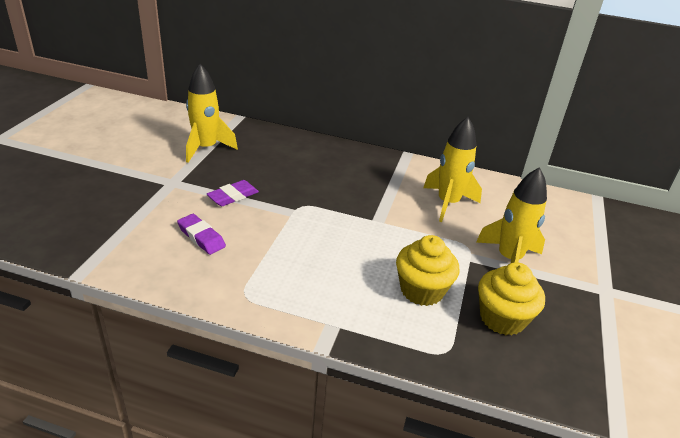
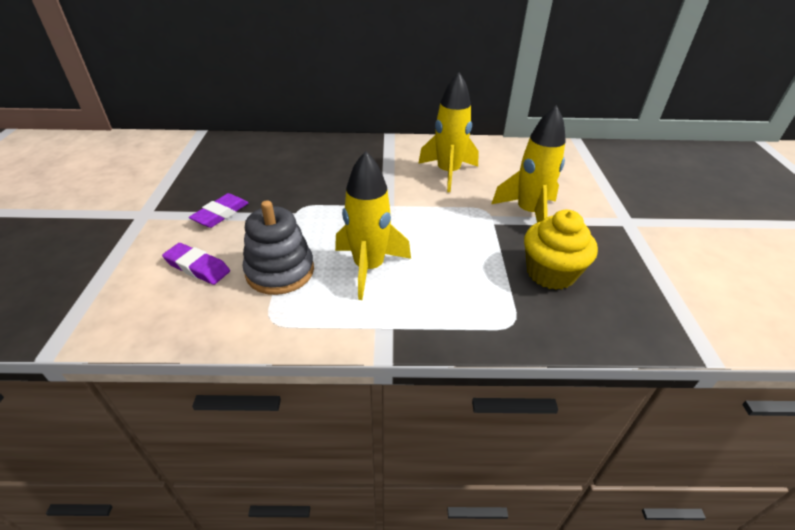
camera: 15 degrees left, 5 degrees up
(206, 148) = (173, 170): yellow rocket -> yellow rocket (369, 267)
(265, 257) = (280, 271): none -> grey stacking toy
(422, 290) = (461, 265): yellow cupcake -> none

